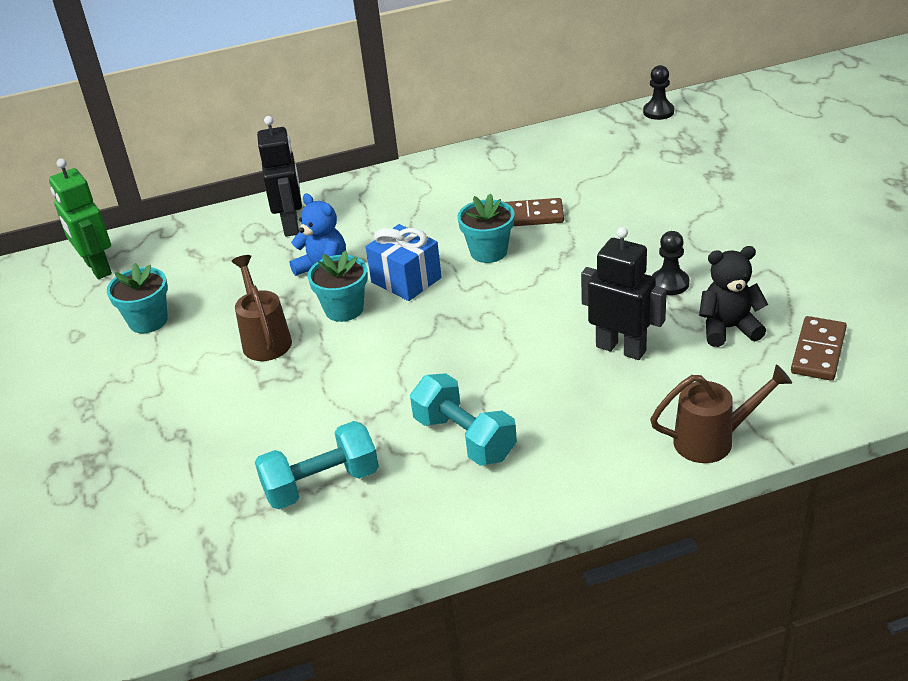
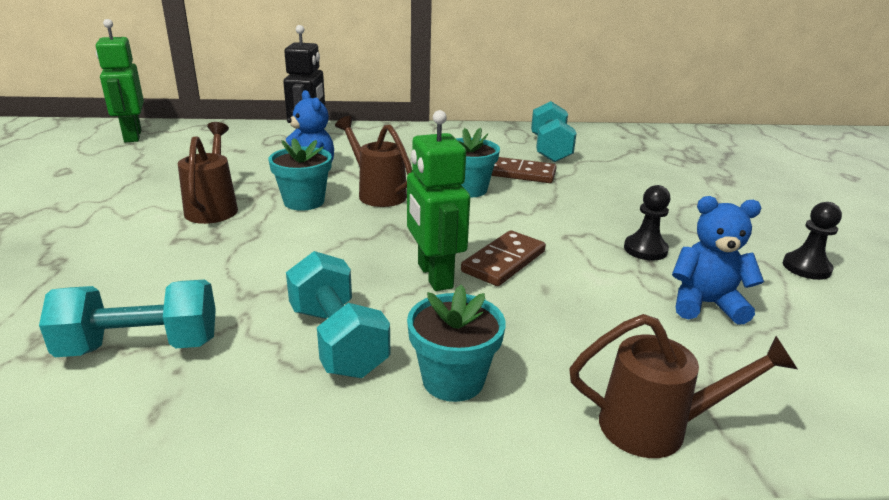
camera: 10 degrees right, 10 degrees down
(148, 321) = (130, 174): turquoise flower pot -> turquoise flower pot (453, 380)
(406, 280) = (377, 193): blue gift -> brown watering can
(506, 359) = (434, 276): none -> green robot
(544, 172) = (550, 149): none -> turquoise dumbbell
(621, 348) = (568, 295): black robot -> none
(658, 112) = (670, 132): black pawn -> black pawn (806, 267)
(728, 328) = (705, 304): black teddy bear -> blue teddy bear
(818, 351) = (822, 355): brown domino -> brown domino (503, 261)

